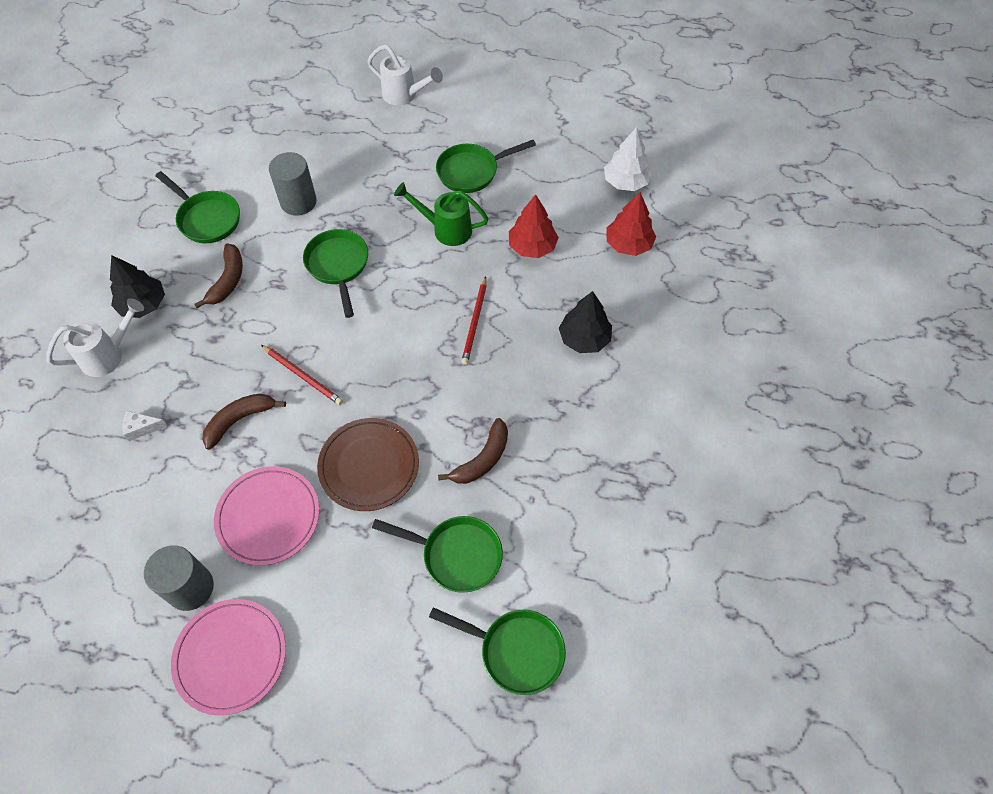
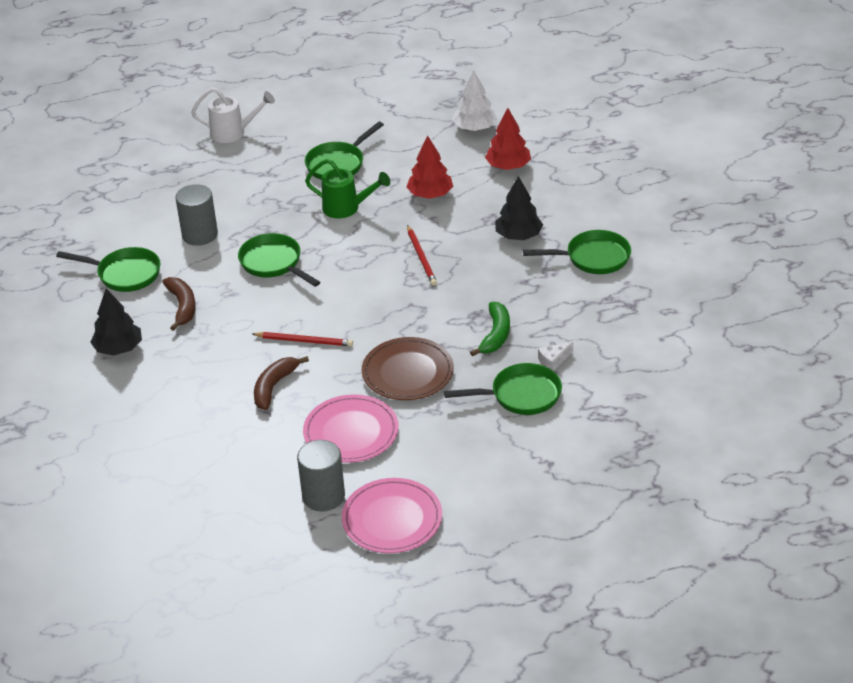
camera: 25 degrees left, 20 degrees down
(109, 355) = (118, 390): white watering can -> none
(142, 428) = (192, 423): white cheese -> white cheese (553, 361)
(445, 229) = (347, 208): green watering can -> green watering can turned 150 degrees counterclockwise
(482, 459) = (495, 335): brown banana -> green banana
(516, 651) = (608, 428): green pan -> green pan (593, 258)

